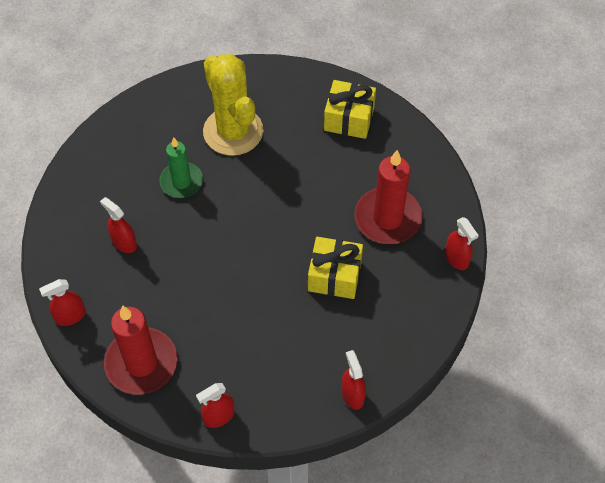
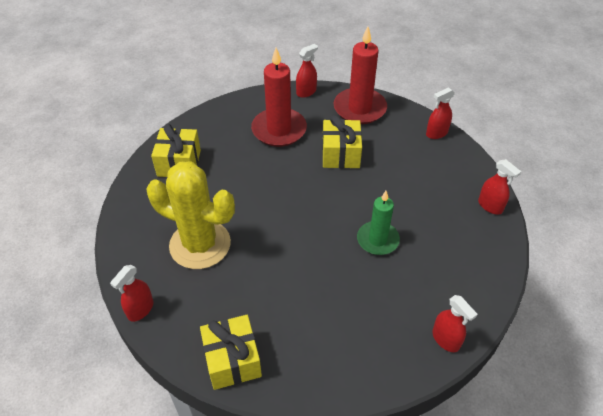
camera: 100 degrees left, 10 degrees down
(104, 147) = (232, 360): none -> yellow gift
(124, 243) = (349, 311): red spray bottle -> red spray bottle (140, 309)
(141, 363) = (468, 268): red candle -> red candle (359, 108)
(181, 182) = (267, 276): green candle -> green candle (377, 240)
(233, 131) = (200, 244): yellow cactus -> yellow cactus turned 60 degrees clockwise

